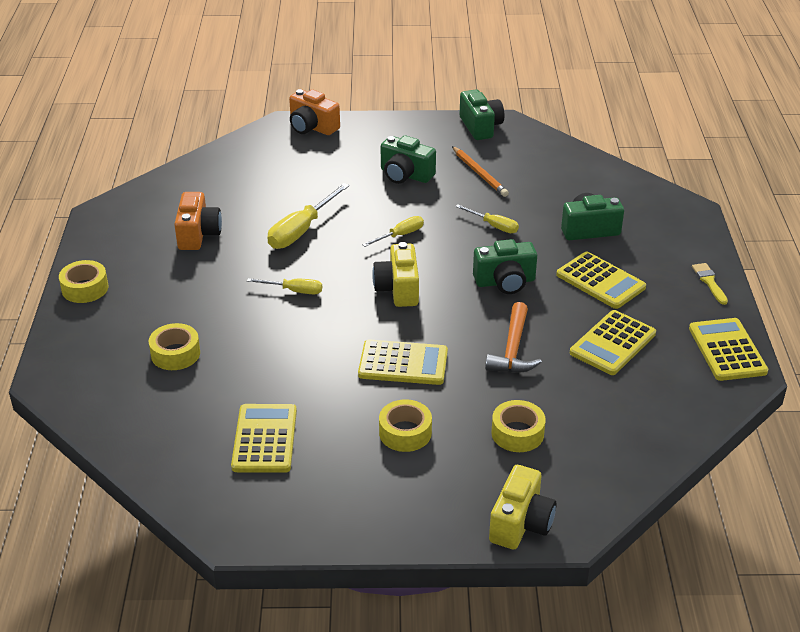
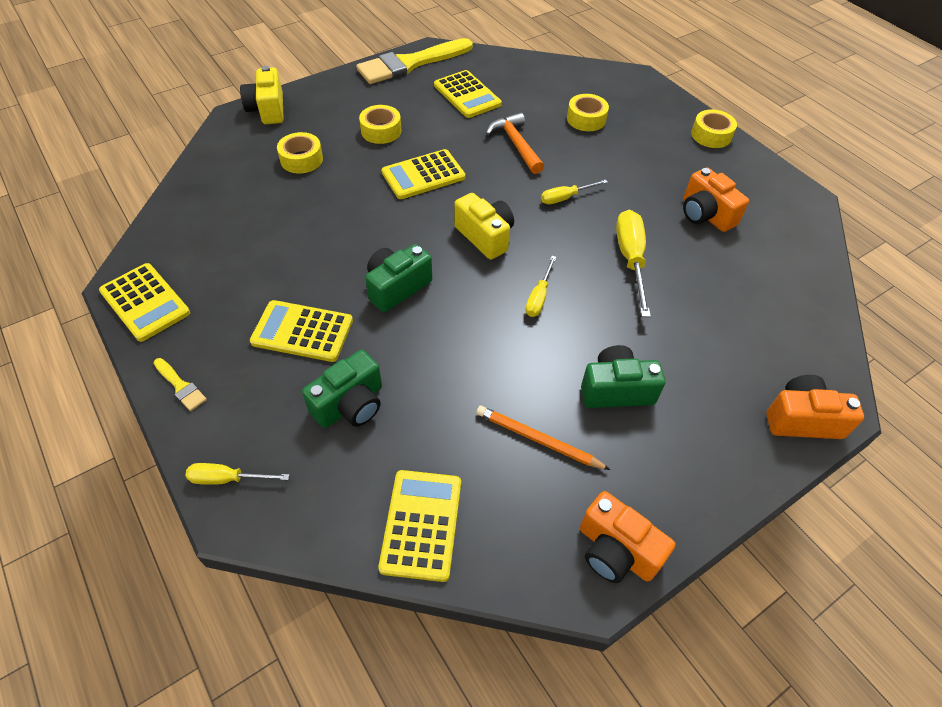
camera: 145 degrees right, 15 degrees up
(285, 521) = (410, 64): none -> yellow brush
(480, 127) = (616, 550): green camera -> orange camera
(493, 226) = (458, 356): yellow screwdriver -> yellow screwdriver (227, 479)
(513, 349) = (345, 221): orange hammer -> orange hammer (516, 144)
(613, 343) = (259, 263): yellow calculator -> yellow calculator (421, 524)

